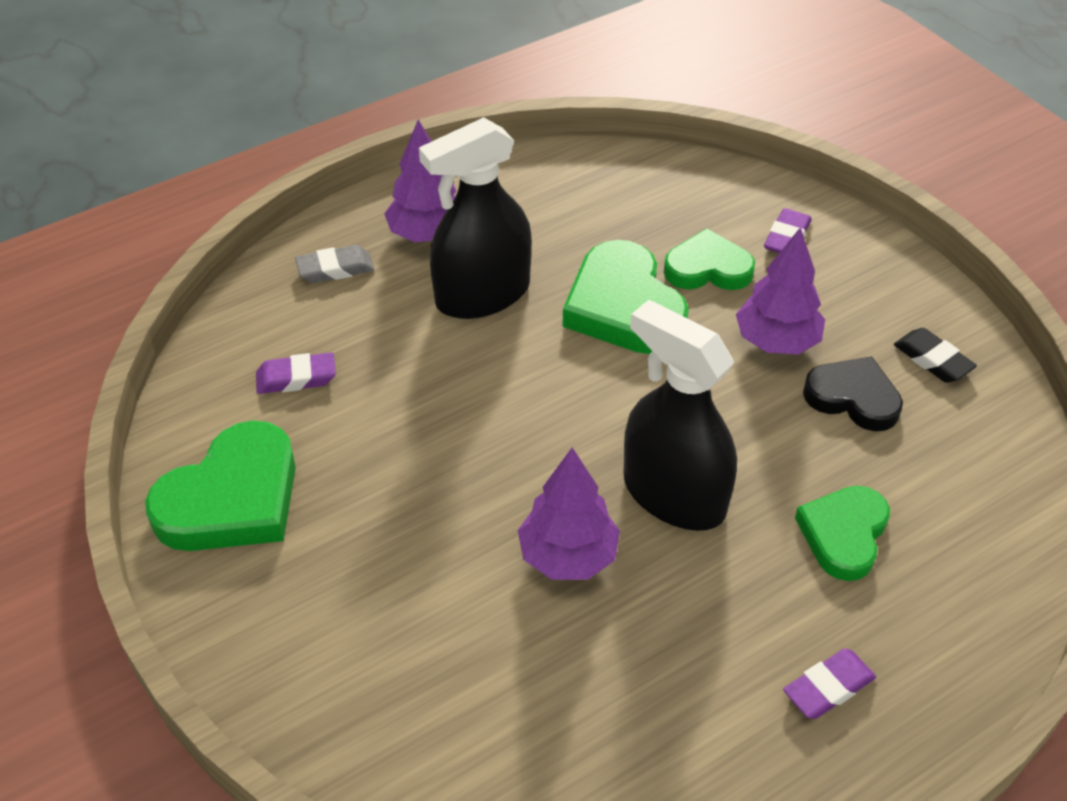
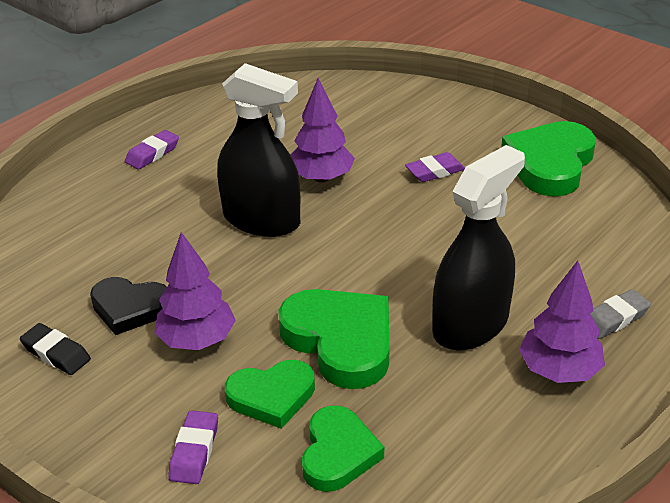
camera: 165 degrees right, 10 degrees down
(296, 378) = (571, 233): purple eraser -> purple eraser (435, 171)
(843, 535) = (141, 221): green heart -> green heart (338, 453)

